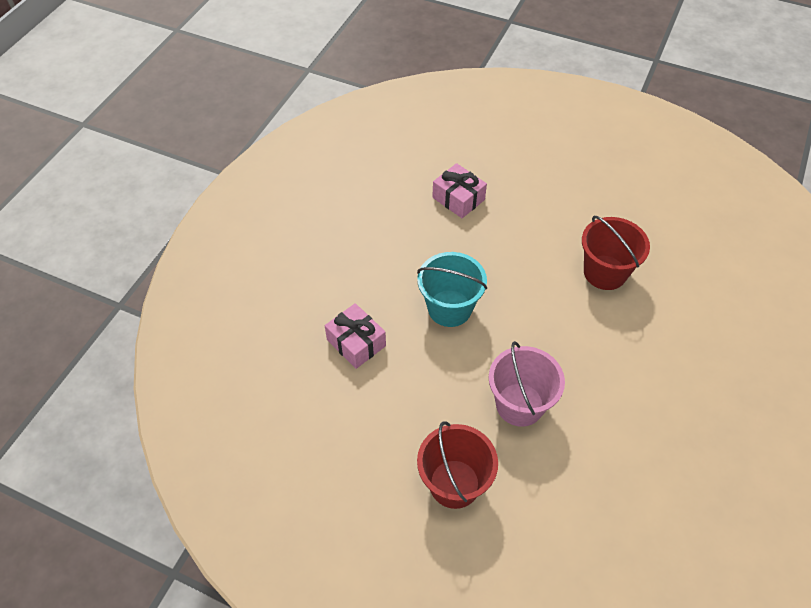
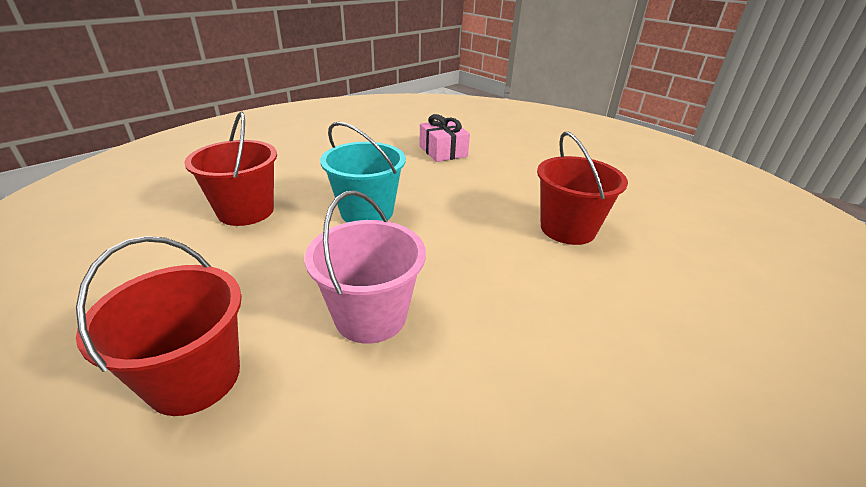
camera: 20 degrees right, 20 degrees down
(356, 343) = (246, 211): pink gift -> red bucket

